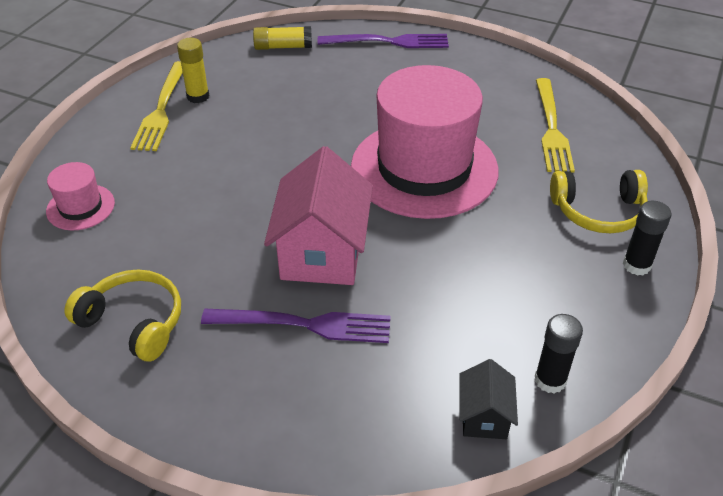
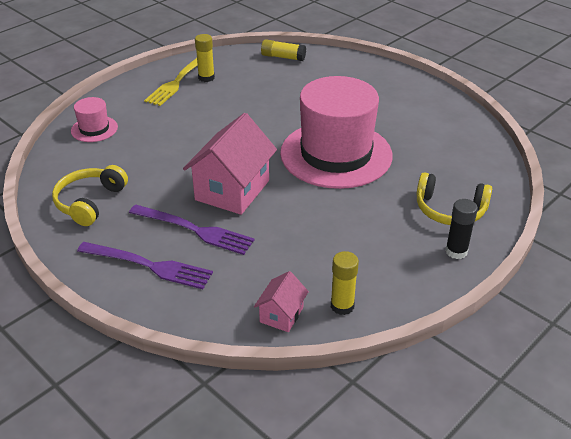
camera: 20 degrees right, 5 degrees down
(134, 322) = (89, 202): yellow headphones -> yellow headphones turned 120 degrees counterclockwise
(390, 42) = (362, 67): purple fork -> purple fork (150, 266)
(484, 416) = (281, 315): black house -> pink house
(550, 380) = (342, 306): black glue stick -> yellow glue stick
(552, 129) = (450, 149): yellow fork -> none

